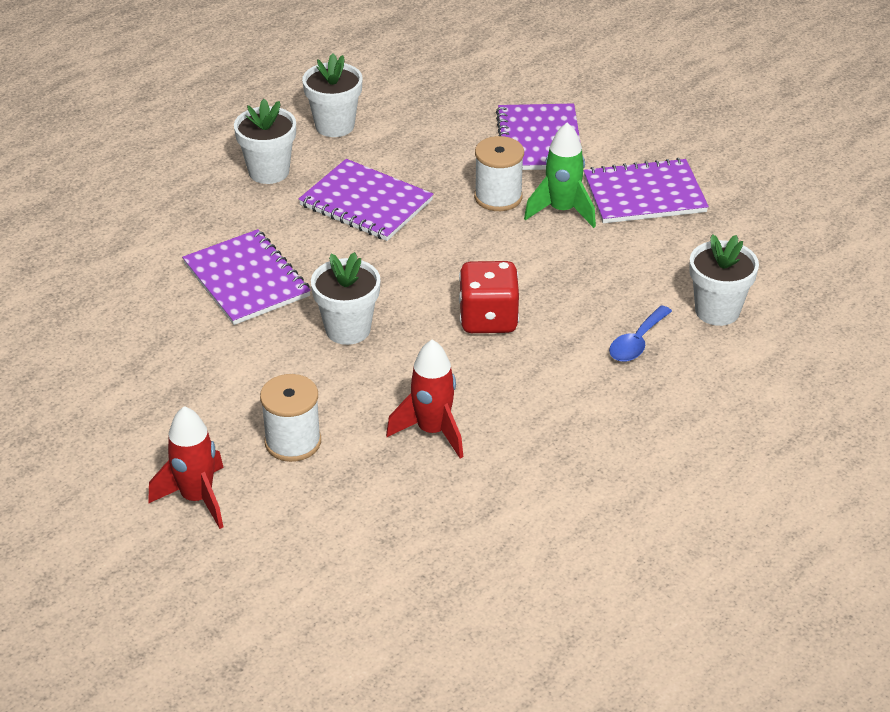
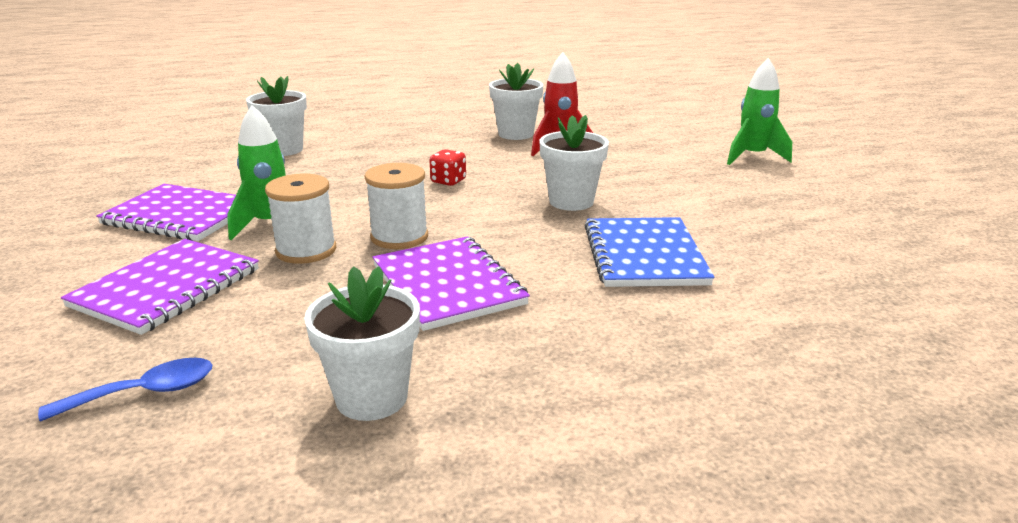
camera: 150 degrees left, 15 degrees down
(197, 498) = (752, 157): red rocket -> green rocket
(246, 280) = (644, 255): purple notebook -> blue notebook
(269, 171) = (533, 359): white flower pot -> white flower pot (516, 134)
(293, 442) = (665, 163): white spool -> white spool (399, 237)
(488, 319) = (448, 181): red dice -> red dice, size x0.55
(637, 342) = (364, 150): blue spoon -> blue spoon (145, 393)

